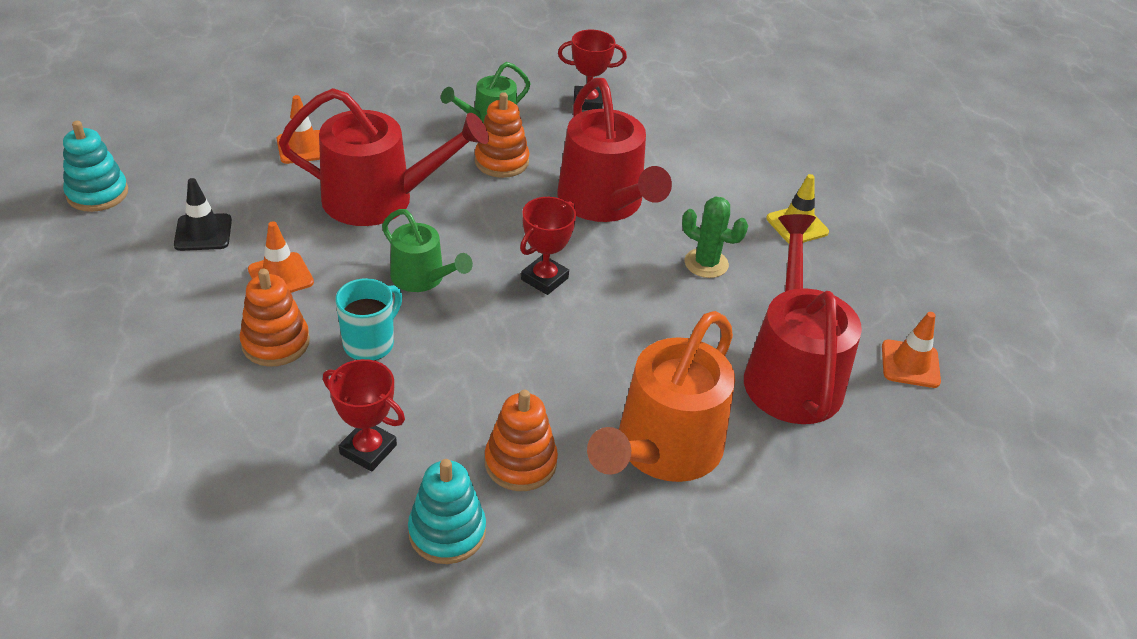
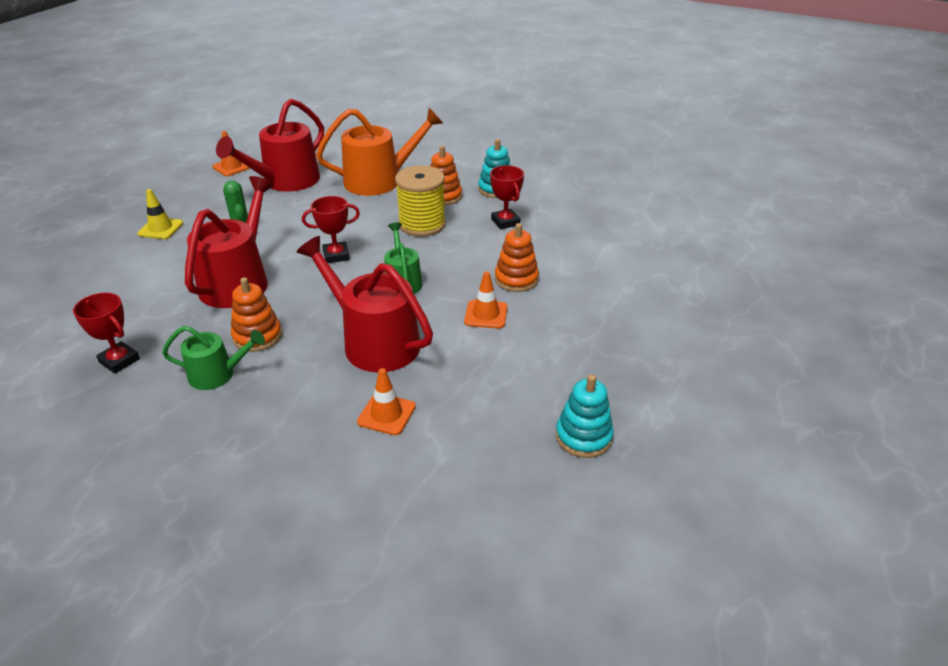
camera: 140 degrees left, 5 degrees down
(203, 232) = (517, 365): black traffic cone -> none
(370, 343) = (465, 260): turquoise mug -> none
(492, 382) = (422, 224): none -> yellow spool

